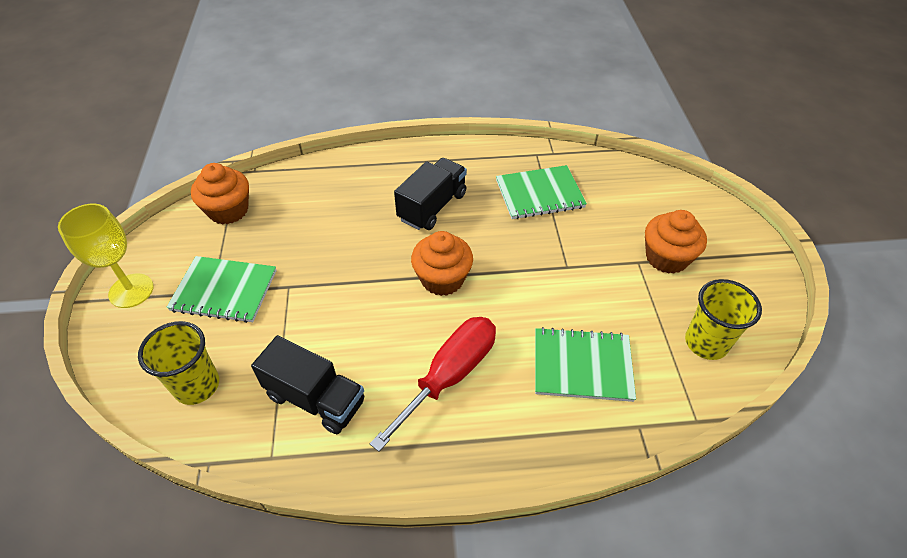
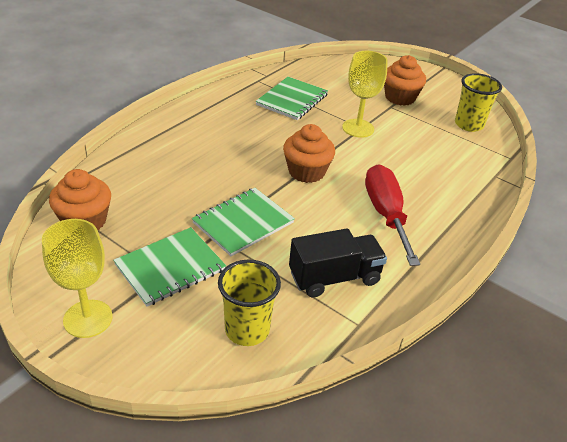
camera: 50 degrees left, 10 degrees down
(432, 207) = (238, 138): black truck -> none
(562, 265) = (358, 128): none -> yellow goblet
(582, 366) = (437, 167): green notebook -> green notebook (243, 223)

